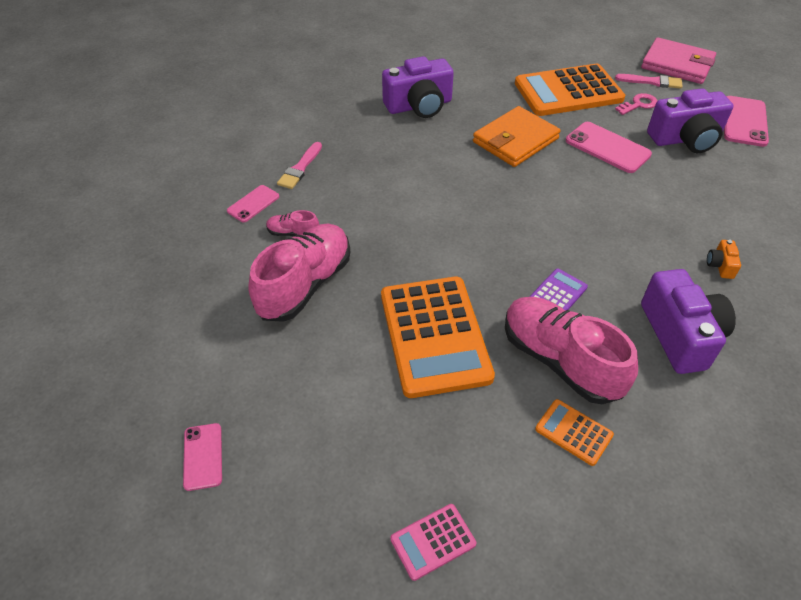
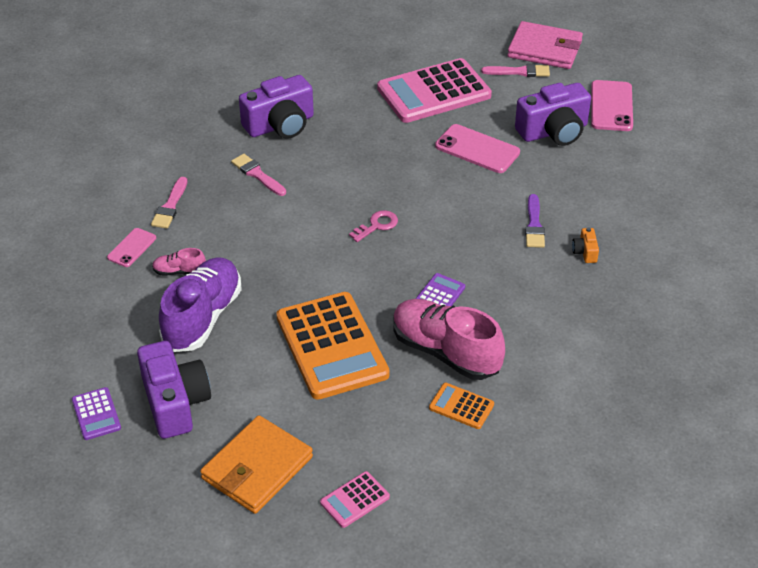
camera: 10 degrees left, 5 degrees down
(166, 379) = (96, 414): none -> purple calculator
(203, 456) = (148, 468): pink phone -> none
(305, 285) = (203, 317): pink shoe -> purple shoe
(389, 148) = (257, 174): none -> pink brush
(515, 140) = (384, 152): orange wallet -> orange wallet (257, 468)
(568, 91) = (434, 92): orange calculator -> pink calculator
(639, 104) = (506, 99): pink key -> pink key (377, 225)
(664, 229) = (534, 225): none -> purple brush
(680, 335) = (549, 317): purple camera -> purple camera (175, 403)

